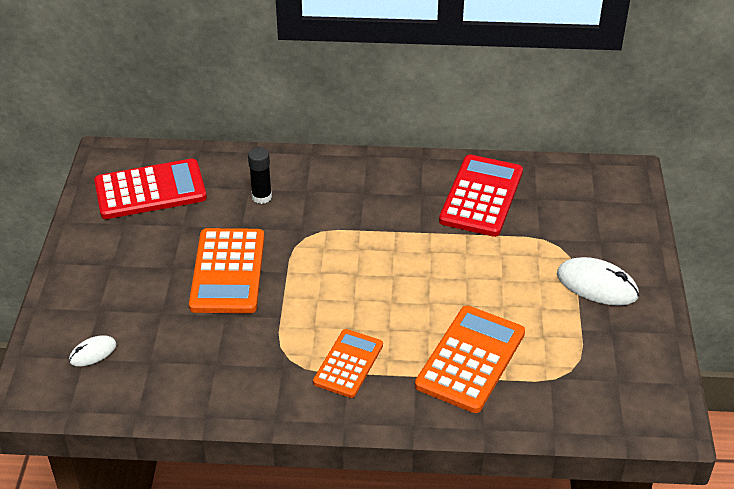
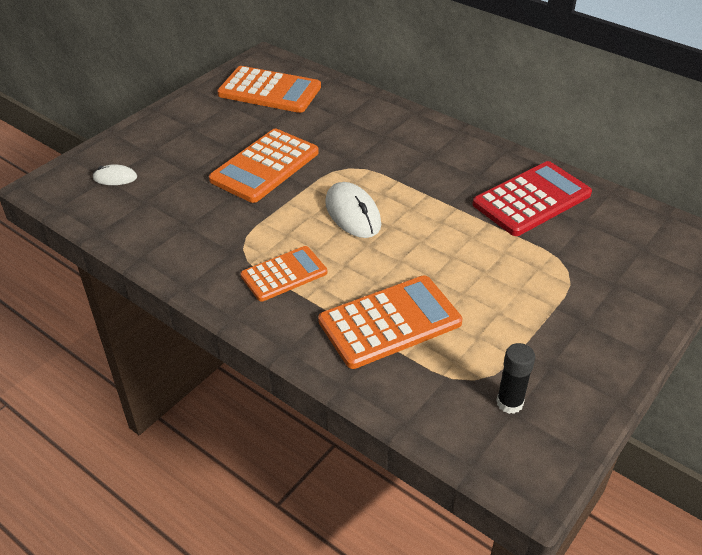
camera: 35 degrees right, 0 degrees up
(150, 190) = (269, 91): red calculator -> orange calculator
(261, 197) = (345, 127): black glue stick -> black glue stick (509, 403)
(597, 285) = (574, 319): white mouse -> white mouse (353, 213)

